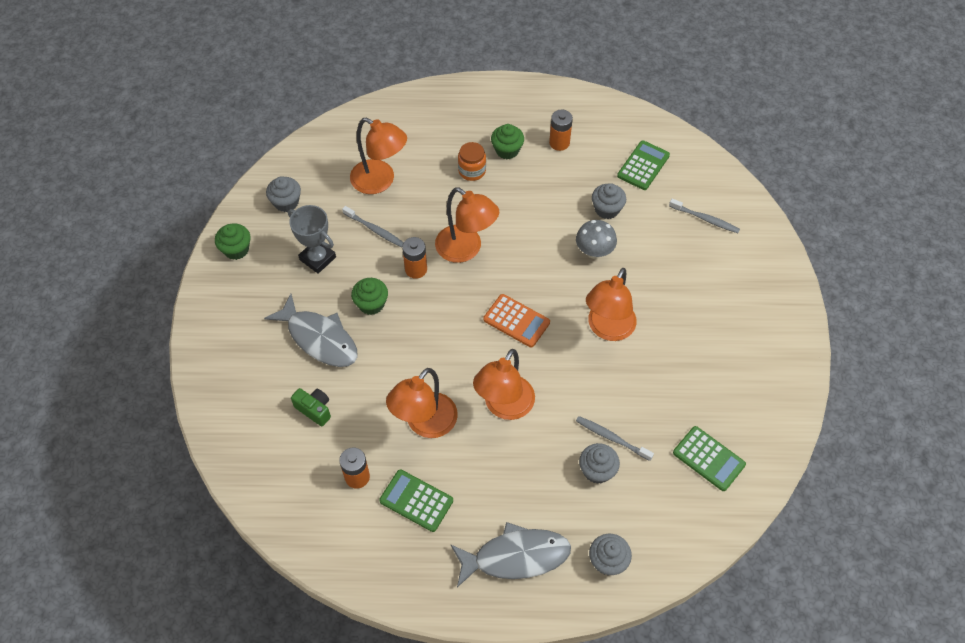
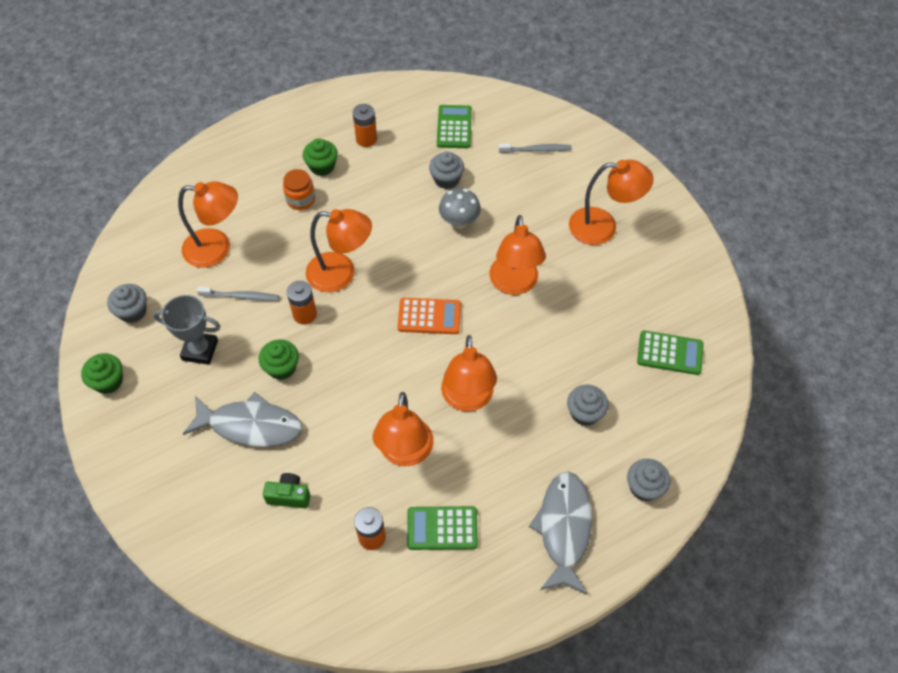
camera: 30 degrees left, 0 degrees up
(515, 556) = (564, 528): grey fish -> grey fish turned 45 degrees counterclockwise
(611, 438) = (579, 378): grey toothbrush -> none
(721, 317) = (603, 227): none -> orange lamp

